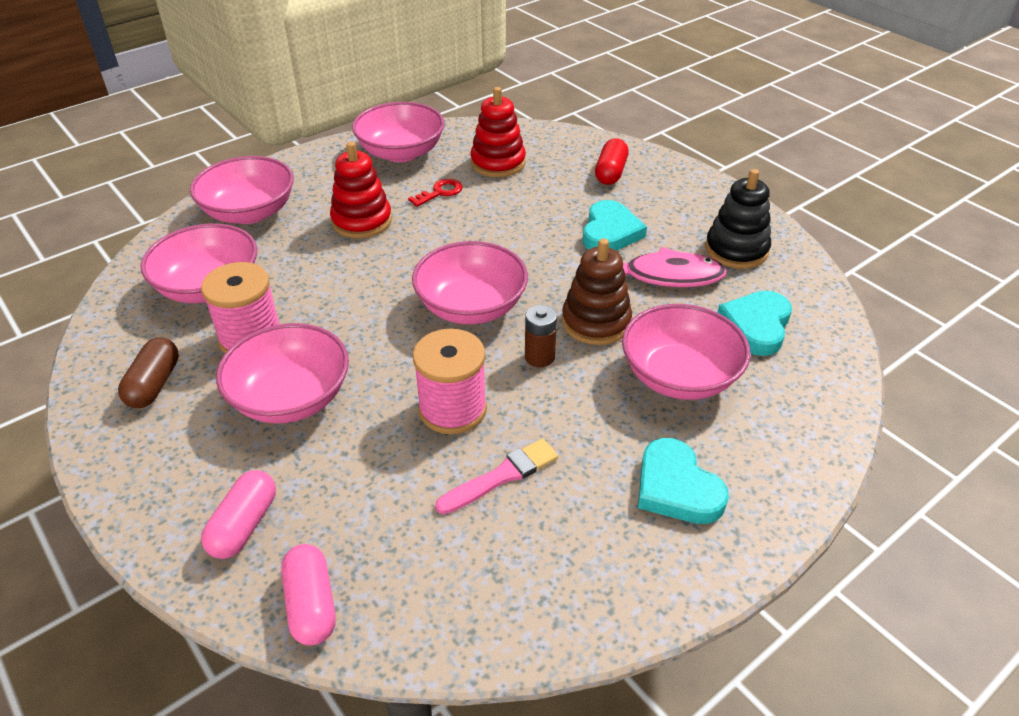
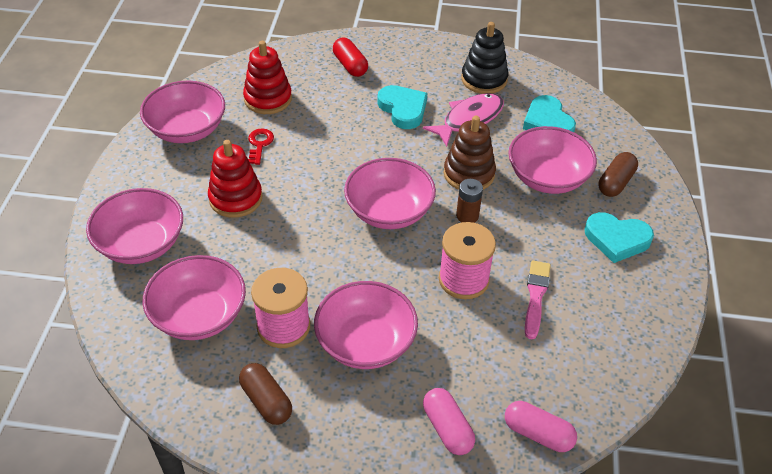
camera: 45 degrees left, 5 degrees up
(758, 431) = (615, 182): none -> brown capsule

